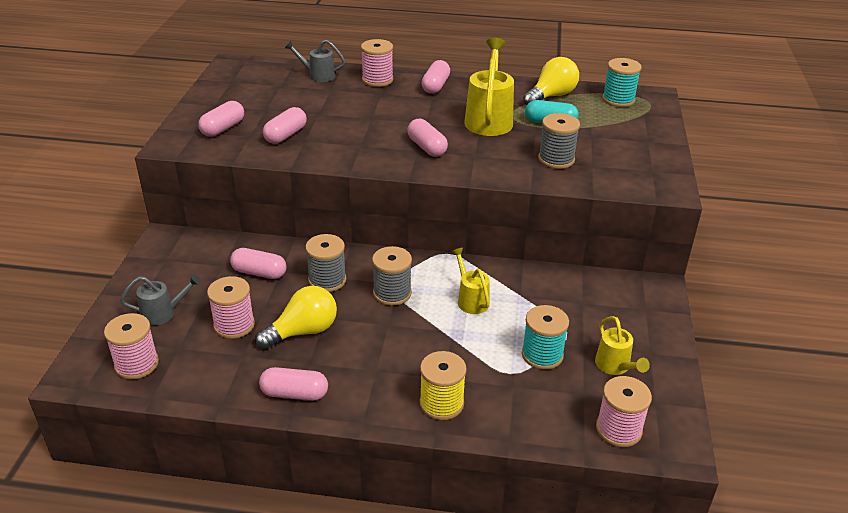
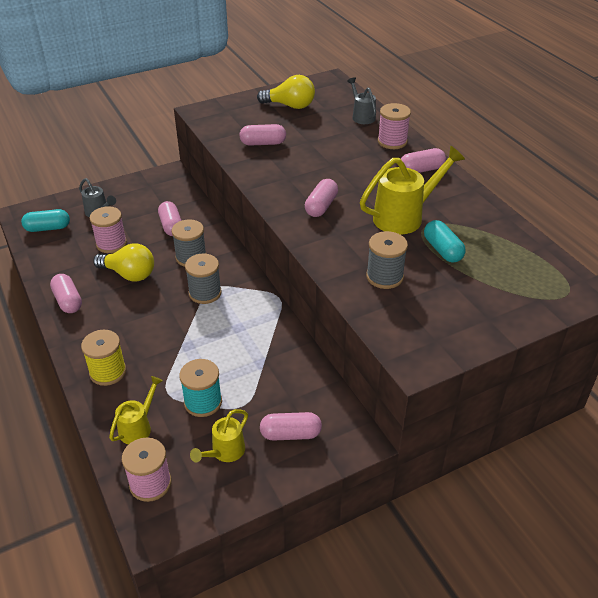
camera: 55 degrees right, 5 degrees up
(137, 364) = (48, 228): pink spool -> turquoise capsule
(223, 128) = (242, 118): pink capsule -> pink capsule (290, 434)
(471, 300) = (234, 335): yellow watering can -> yellow watering can (138, 427)
(551, 96) = (491, 232): yellow light bulb -> yellow light bulb (290, 106)
(618, 100) = (543, 273): turquoise spool -> none

